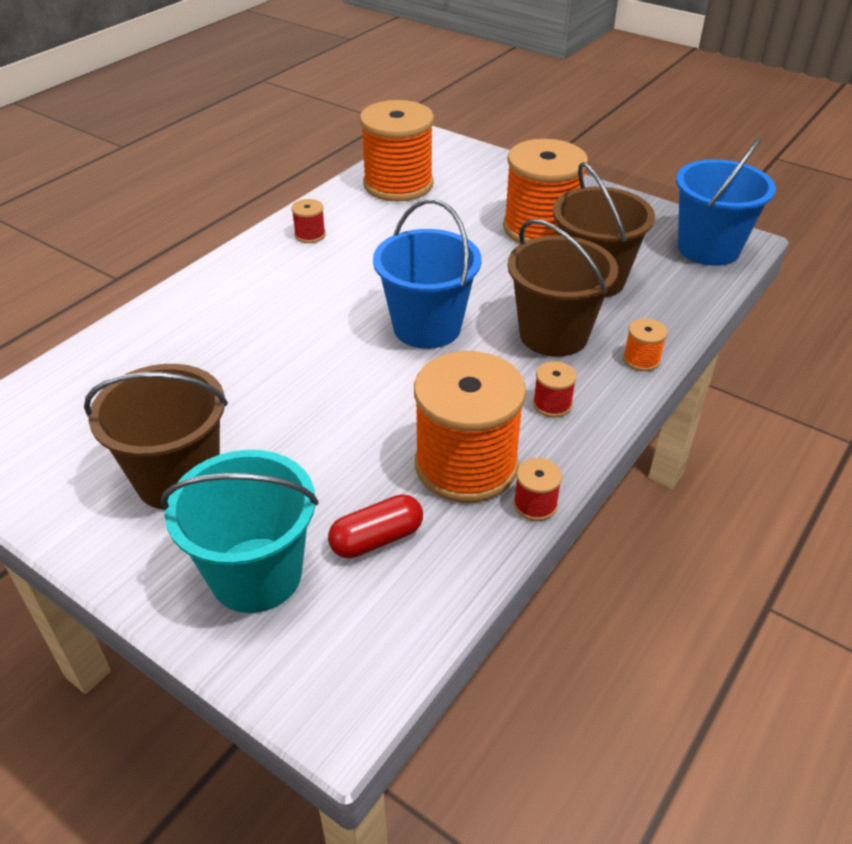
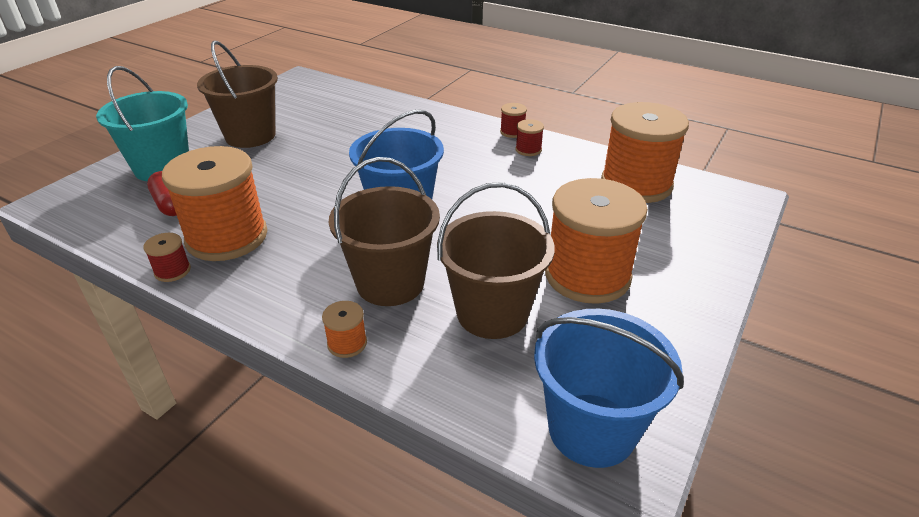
camera: 85 degrees right, 5 degrees down
(552, 404) = (288, 281): red spool -> red spool (512, 132)

